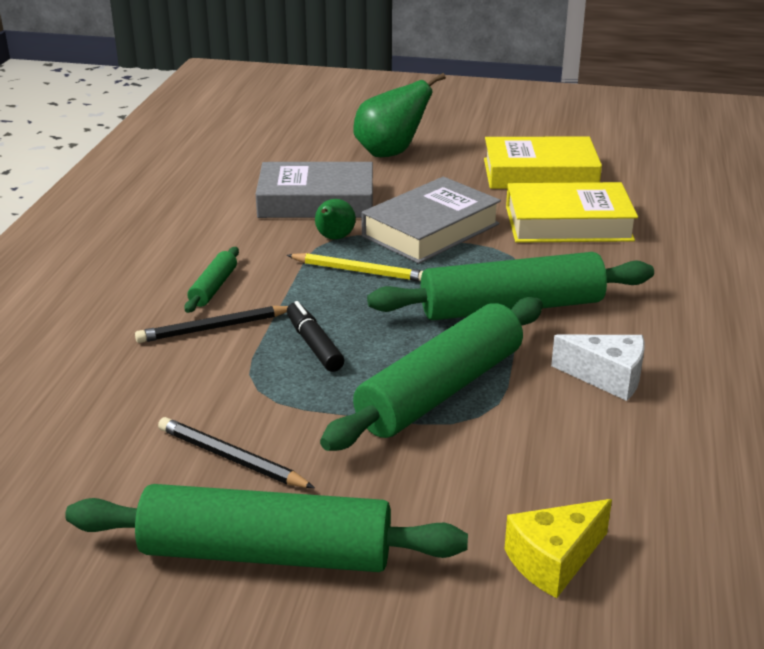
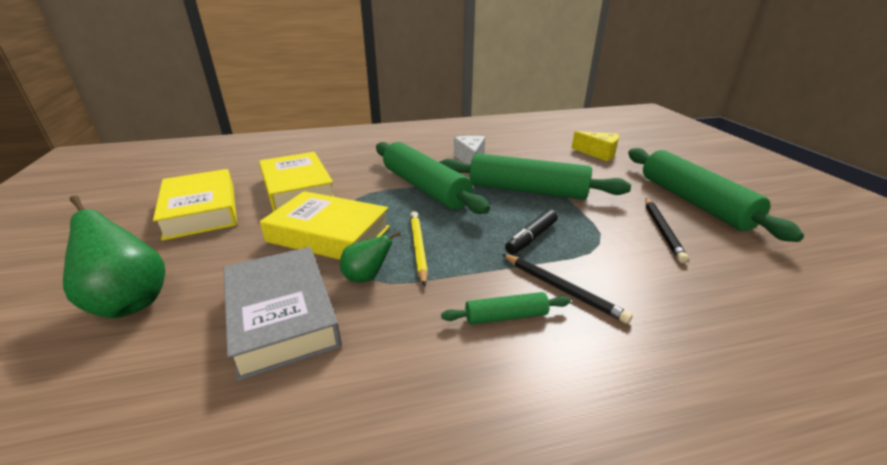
camera: 115 degrees left, 0 degrees up
(430, 230) = (329, 234): grey book -> yellow book

